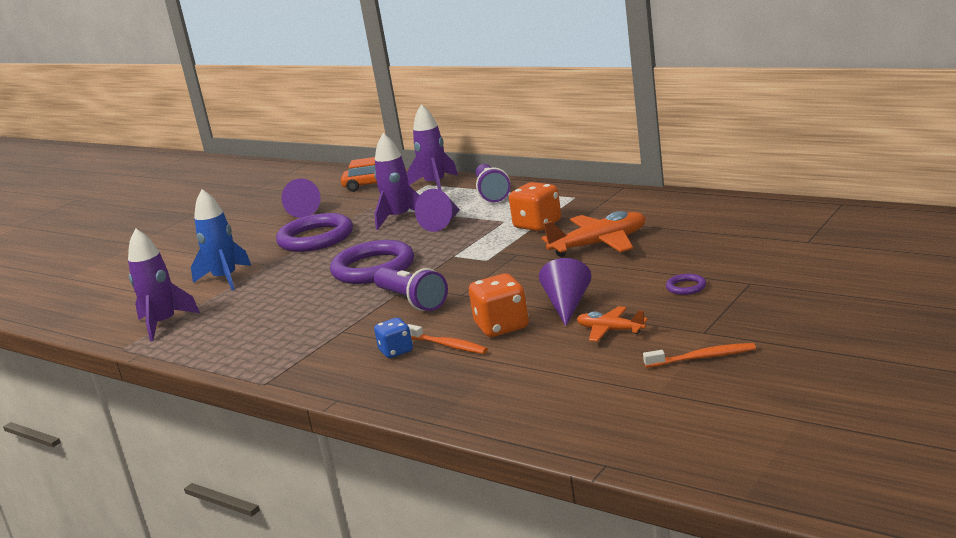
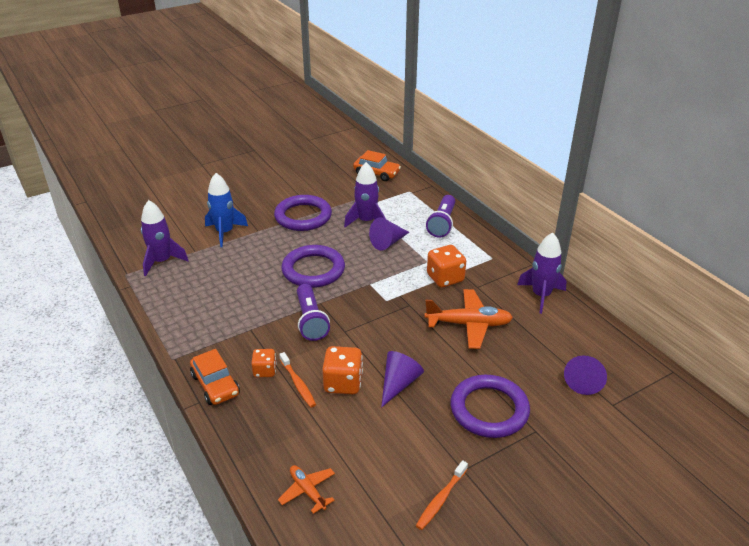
camera: 20 degrees right, 15 degrees up
(306, 211) = (318, 182): purple cone -> purple cone (584, 380)
(344, 381) = (215, 385): none -> orange car
(396, 351) = (265, 371): blue dice -> orange dice
(435, 184) = (414, 194): purple rocket -> purple rocket (541, 295)
(610, 330) = (405, 430): orange plane -> orange plane (307, 491)
(686, 287) = (489, 409): purple ring -> purple ring, size x2.47
(702, 357) = (441, 499): orange toothbrush -> orange toothbrush turned 105 degrees clockwise

